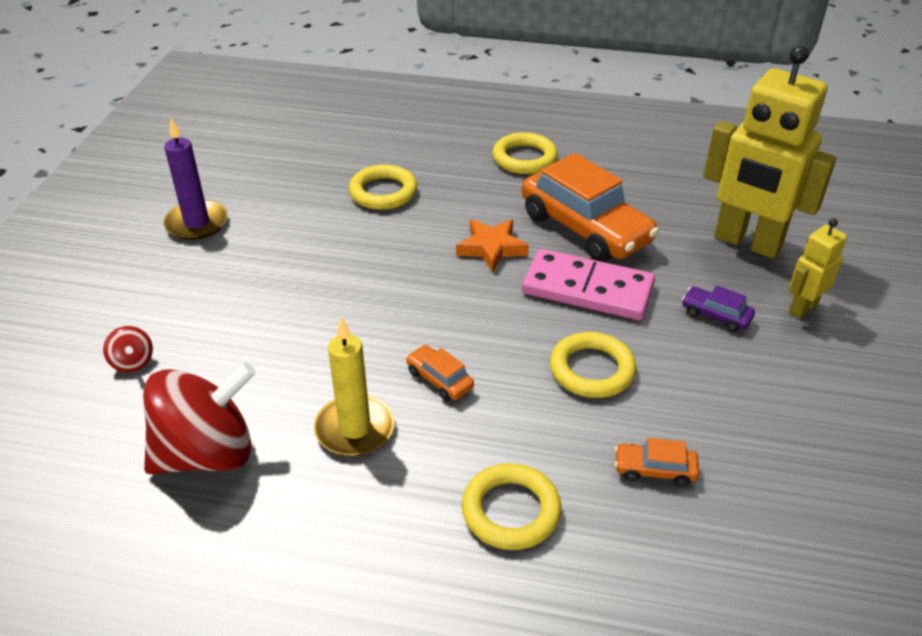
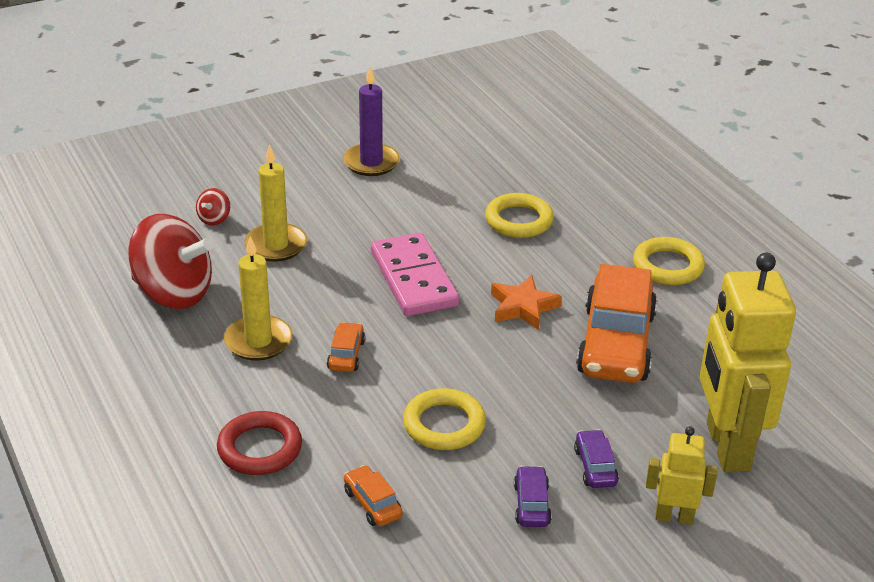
camera: 50 degrees right, 5 degrees down
(230, 342) = (276, 245): none -> yellow candle
(511, 511) = (260, 448): yellow ring -> red ring
(587, 289) = (537, 380): pink domino -> pink domino (414, 279)
(732, 373) = (531, 504): none -> purple car

